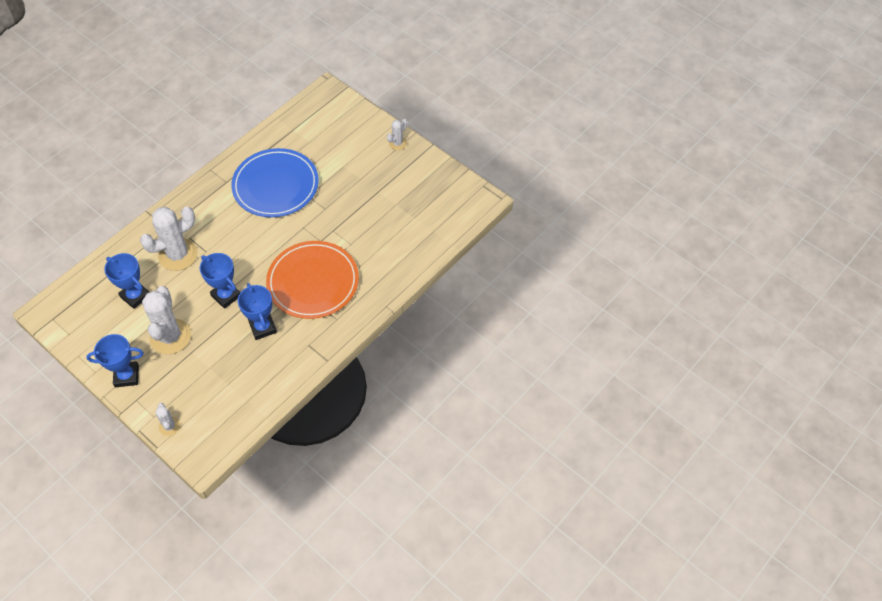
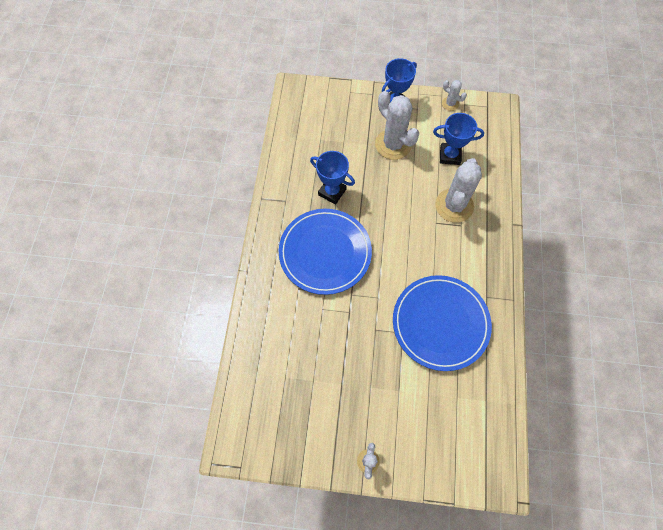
camera: 145 degrees right, 10 degrees up
(169, 426) = (333, 92): white cactus -> white cactus (450, 104)
(226, 295) = (383, 198): blue trophy -> none
(313, 282) = (325, 252): orange plate -> blue plate

